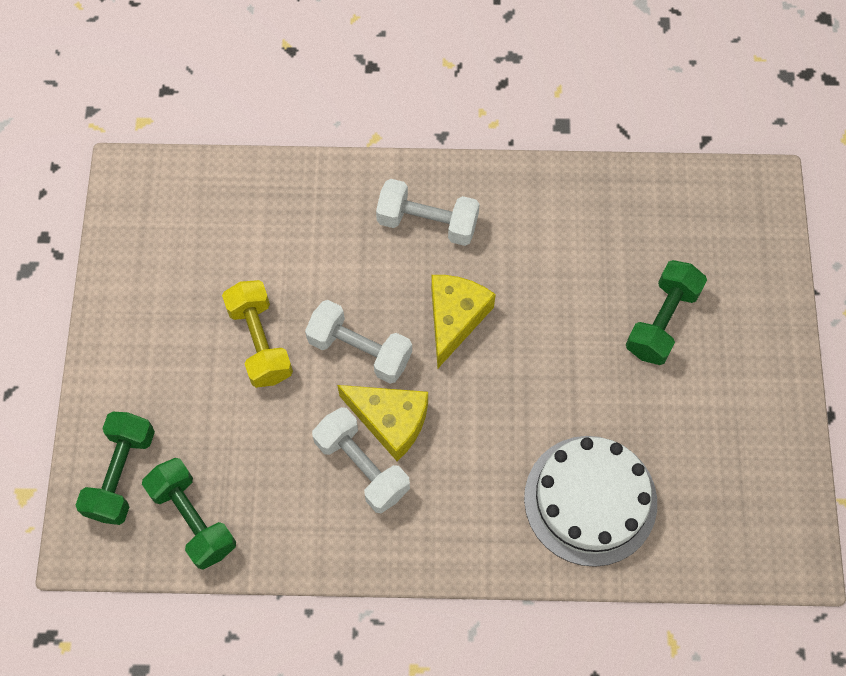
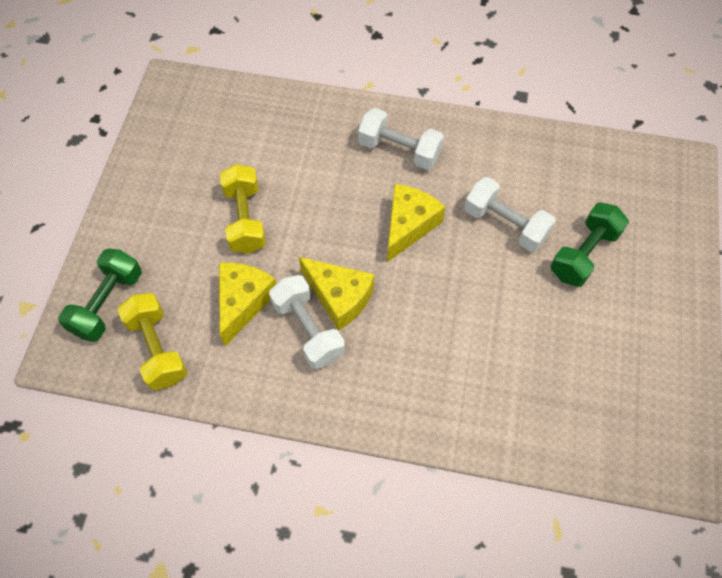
camera: 10 degrees right, 5 degrees down
(193, 519) = (157, 349): green dumbbell -> yellow dumbbell
(280, 446) = (243, 302): none -> yellow cheese
(360, 350) = (325, 238): white dumbbell -> white dumbbell (505, 224)
(590, 500) = (500, 390): white cake -> none

